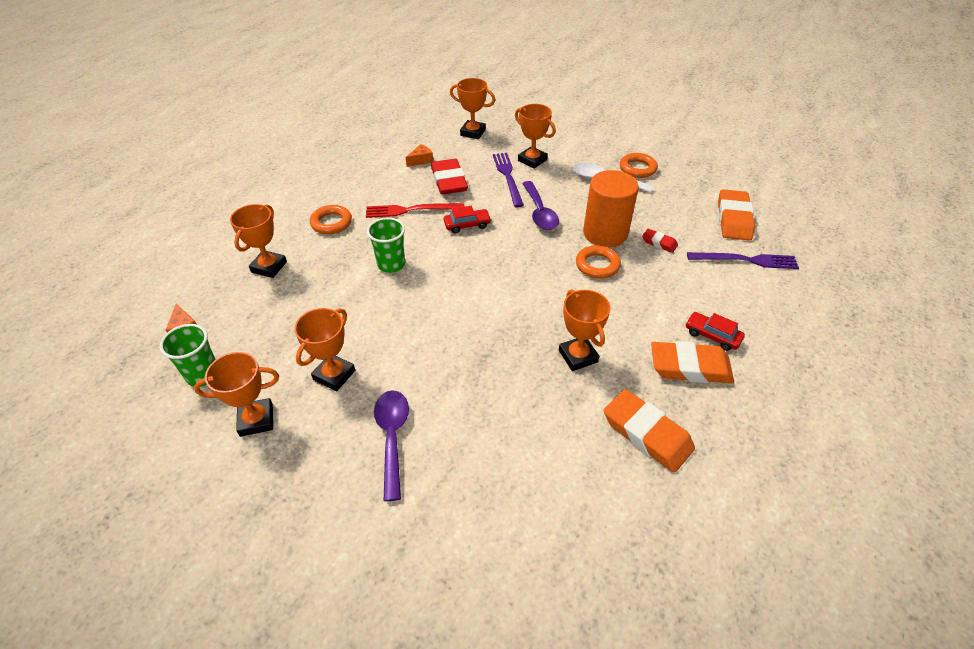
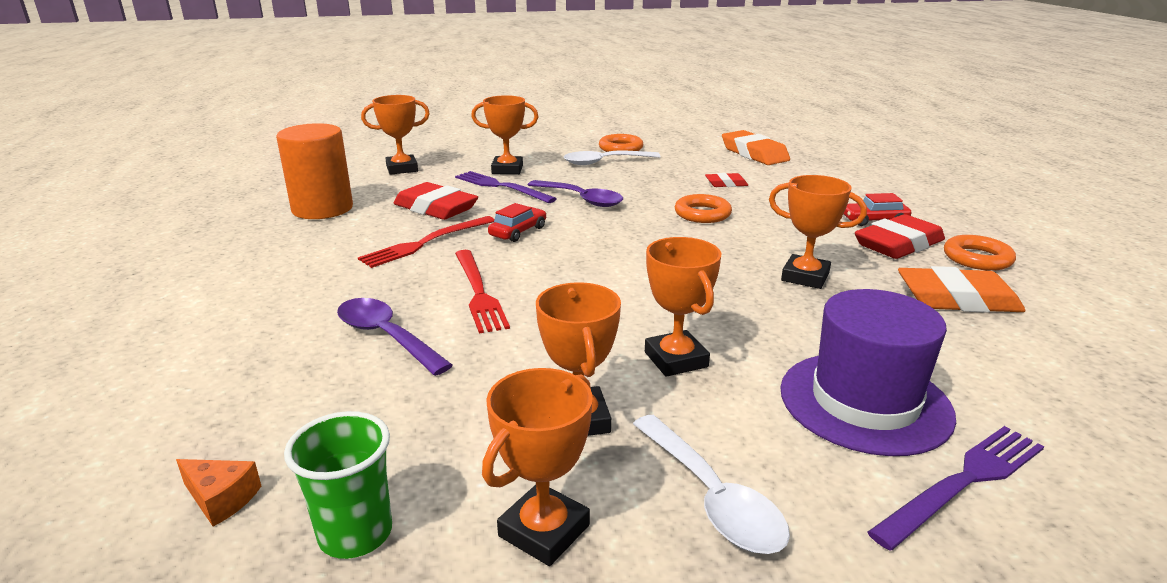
camera: 40 degrees left, 20 degrees down
(269, 267) = (287, 364): orange trophy -> orange trophy (676, 359)
(330, 453) = (712, 497): none -> white spoon
(331, 223) = (325, 288): orange ring -> orange ring (977, 258)
(391, 264) = (478, 292): green cup -> red fork
(392, 437) = (756, 434): purple spoon -> purple spoon (386, 336)
(421, 160) = (370, 203): orange cheese -> none
(469, 458) = (864, 402): none -> purple hat
(605, 233) = (669, 193): orange cylinder -> orange cylinder (322, 209)
(690, 367) = (898, 244): orange eraser -> red eraser
(746, 260) = (808, 172): purple fork -> purple fork (963, 482)

